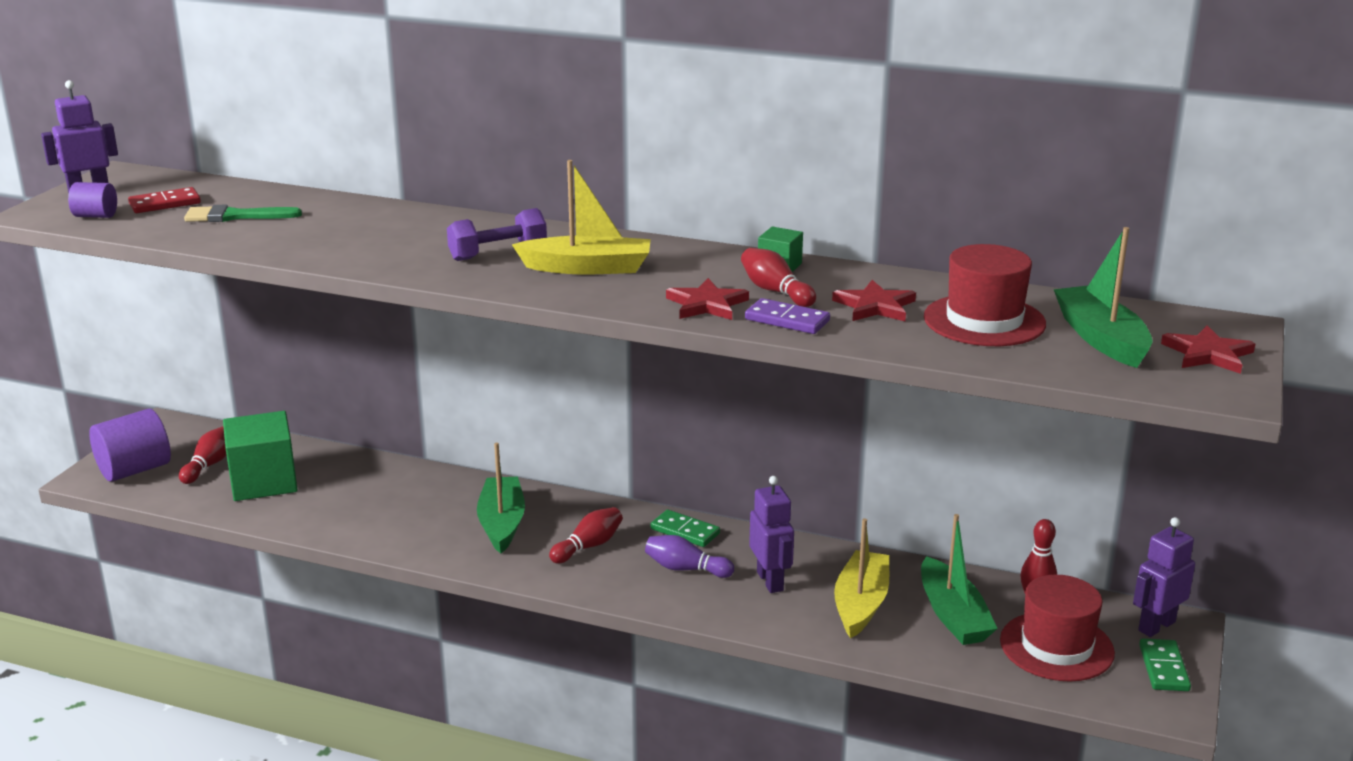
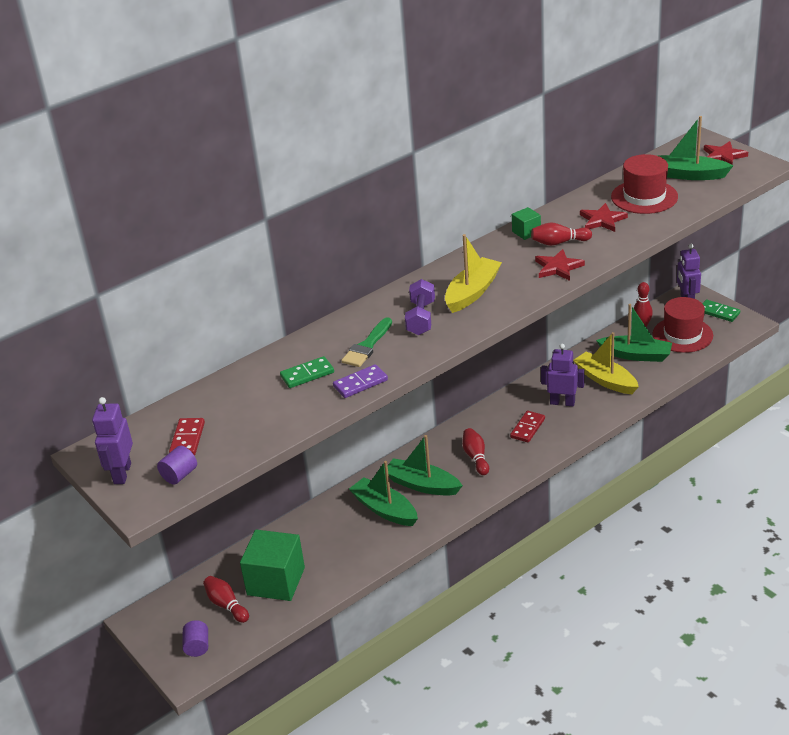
camera: 55 degrees left, 10 degrees up
(134, 470) = (197, 646): purple cylinder -> purple cylinder, size x0.53
(235, 216) = (248, 410): green brush -> green brush (367, 346)
(435, 512) = (384, 509): none -> green boat
(685, 531) = (489, 416): green domino -> green domino (307, 374)
(686, 569) = (527, 428): purple bowling pin -> red domino
(787, 320) = (598, 249): purple domino -> purple domino (360, 383)

